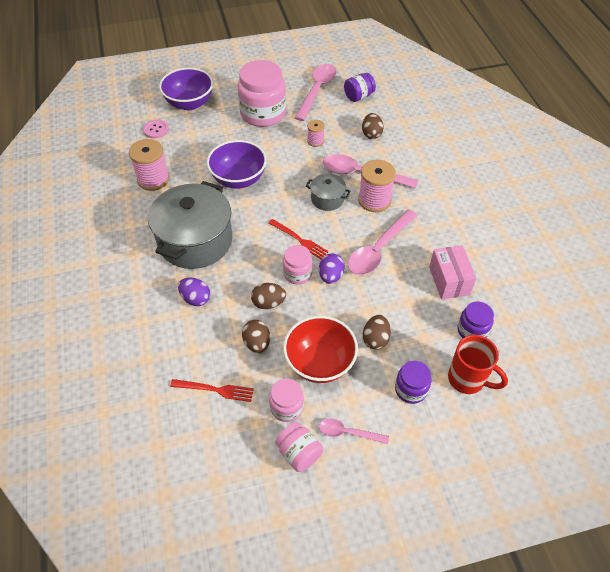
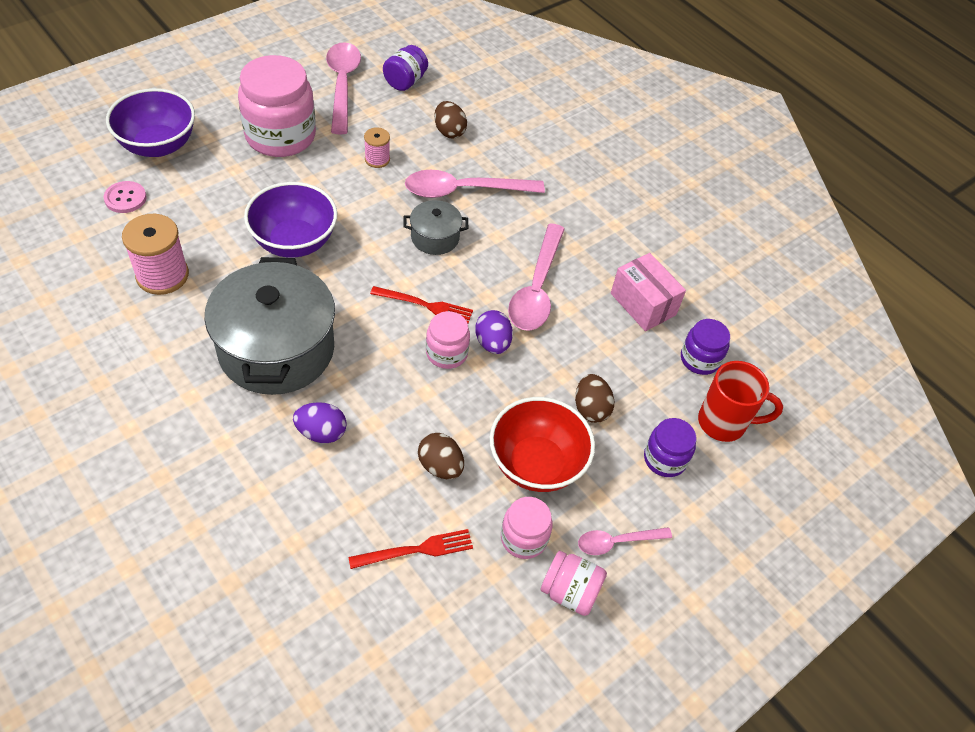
camera: 30 degrees left, 0 degrees up
(268, 303) = (428, 406): brown egg -> none
(374, 200) = (498, 223): pink spool -> none

